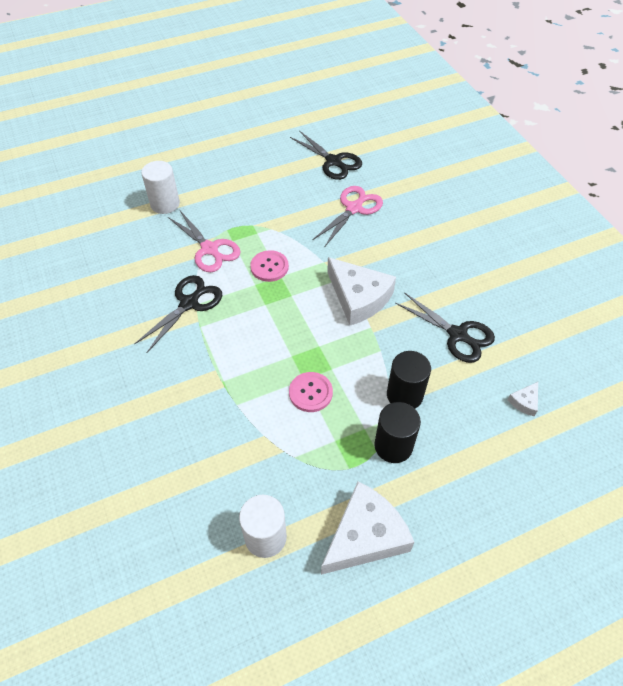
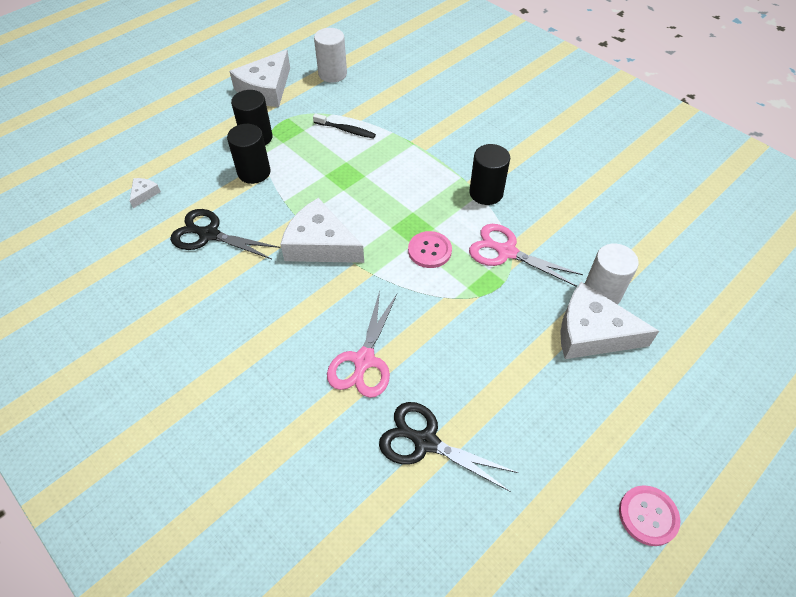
camera: 160 degrees right, 0 degrees up
(189, 303) = (486, 193): black scissors -> black cylinder
(193, 185) = (592, 333): none -> white cheese
(287, 424) = (346, 130): none -> black toothbrush
(310, 393) = (336, 154): pink button -> pink button (648, 516)

